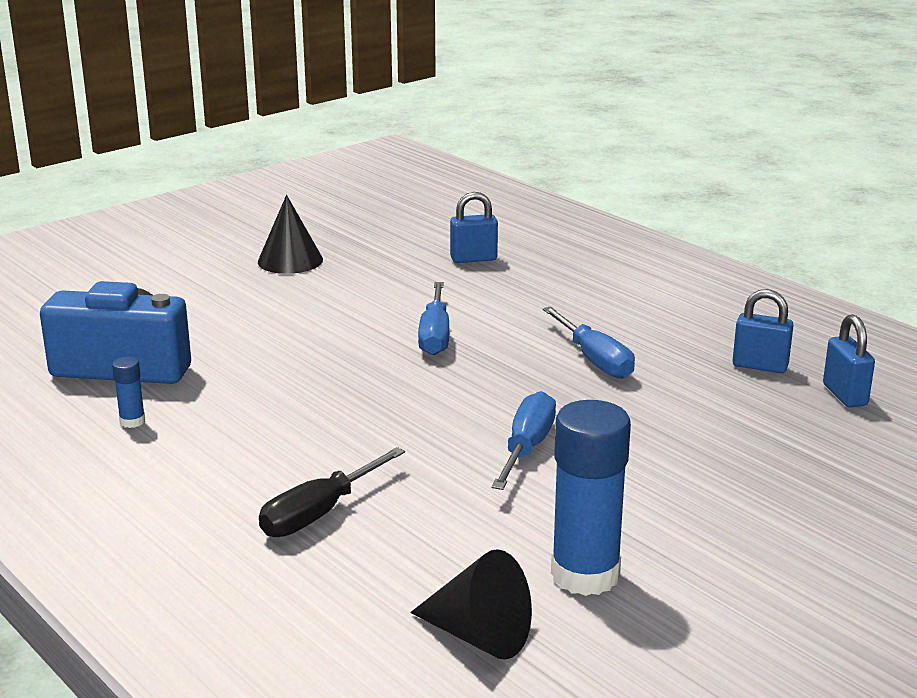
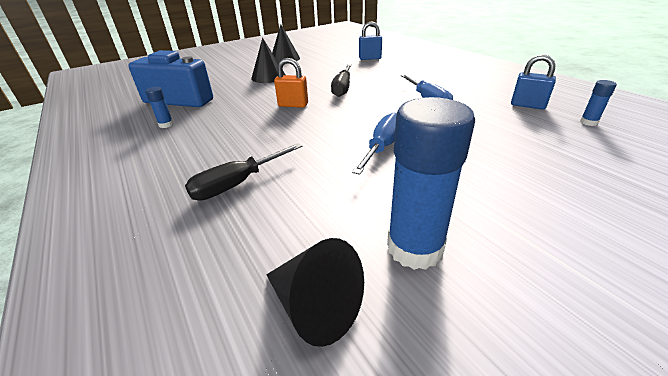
camera: 10 degrees right, 10 degrees up
(275, 309) = (268, 77): none -> black cone
(352, 374) = (293, 105): none -> orange padlock
(435, 335) = (342, 88): blue screwdriver -> black screwdriver
(844, 395) = (588, 122): blue padlock -> blue glue stick

